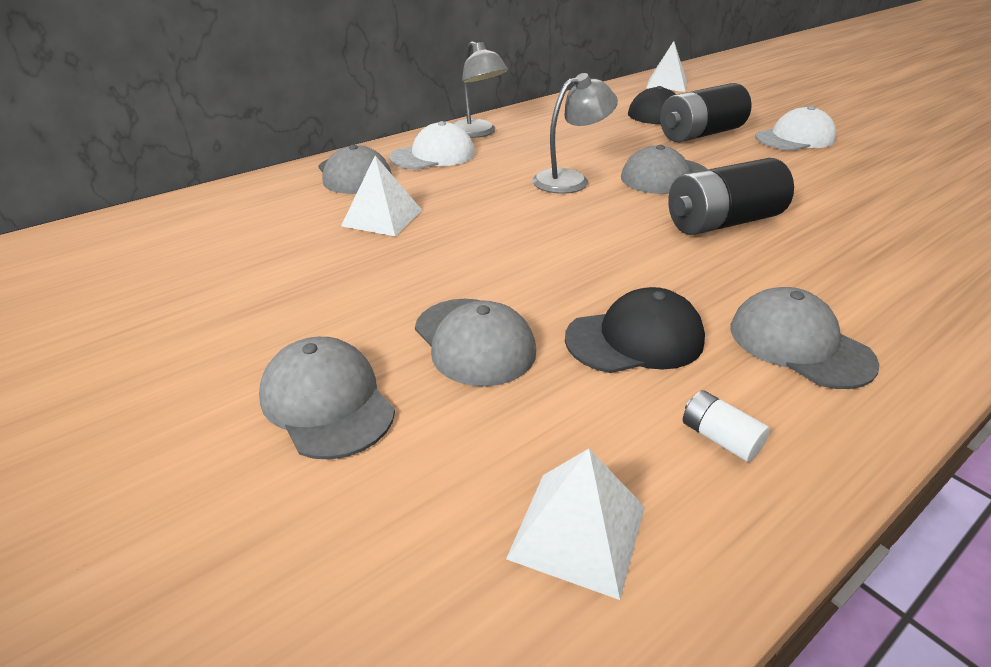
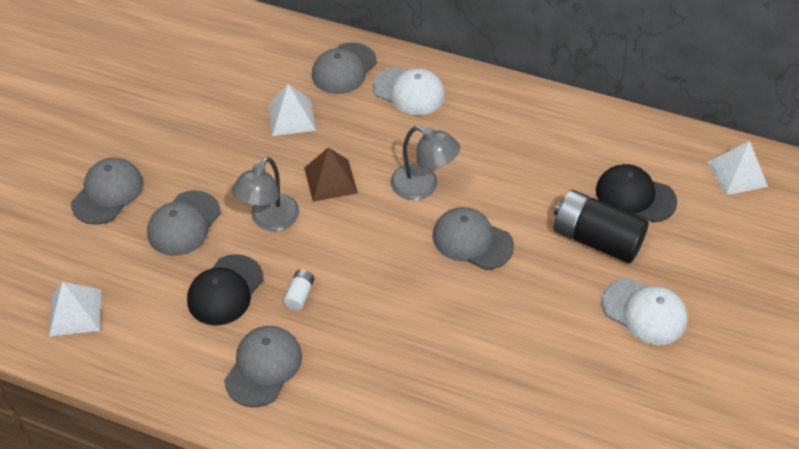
camera: 60 degrees right, 15 degrees up
(477, 133) = (476, 94): grey lamp -> grey lamp (269, 220)
(509, 220) = (330, 180): none -> brown pyramid
(635, 339) = (225, 290): black cap -> black cap turned 75 degrees clockwise
(720, 438) = (159, 347): white battery -> white battery (299, 295)
(722, 222) = (409, 297): black battery -> none

